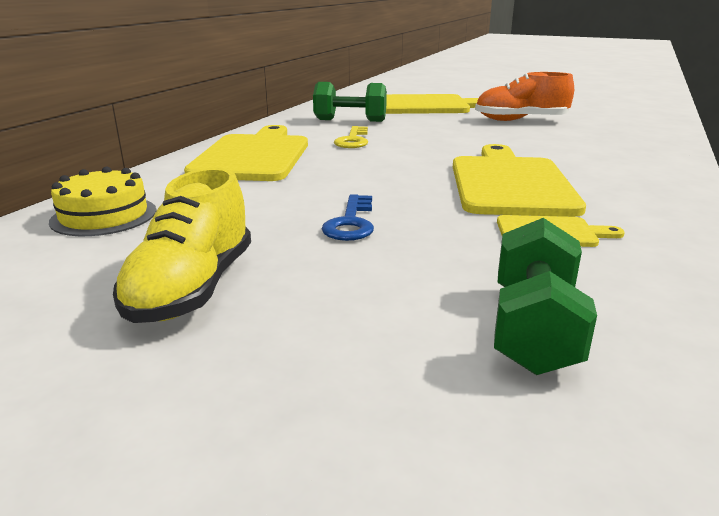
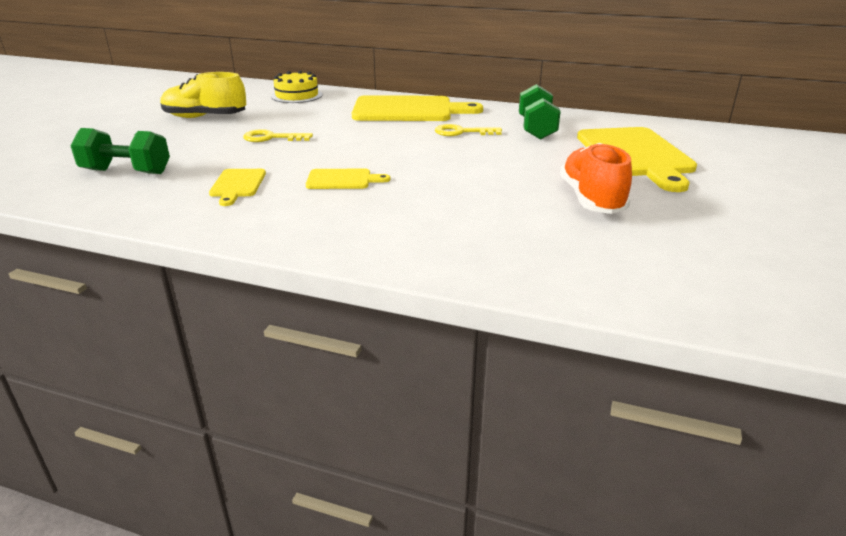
camera: 85 degrees right, 5 degrees up
(351, 223) = (272, 138): blue key -> yellow key
(510, 183) = (342, 180): yellow cutting board -> yellow cutting board, size x0.48

